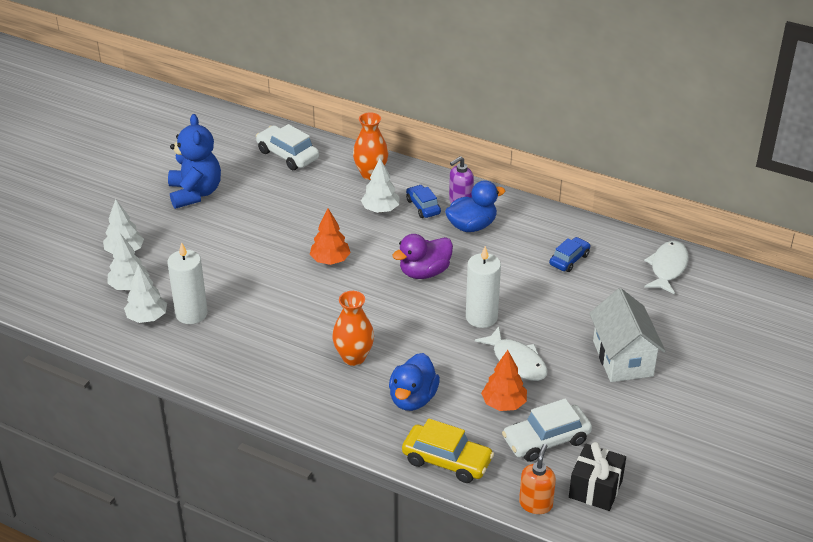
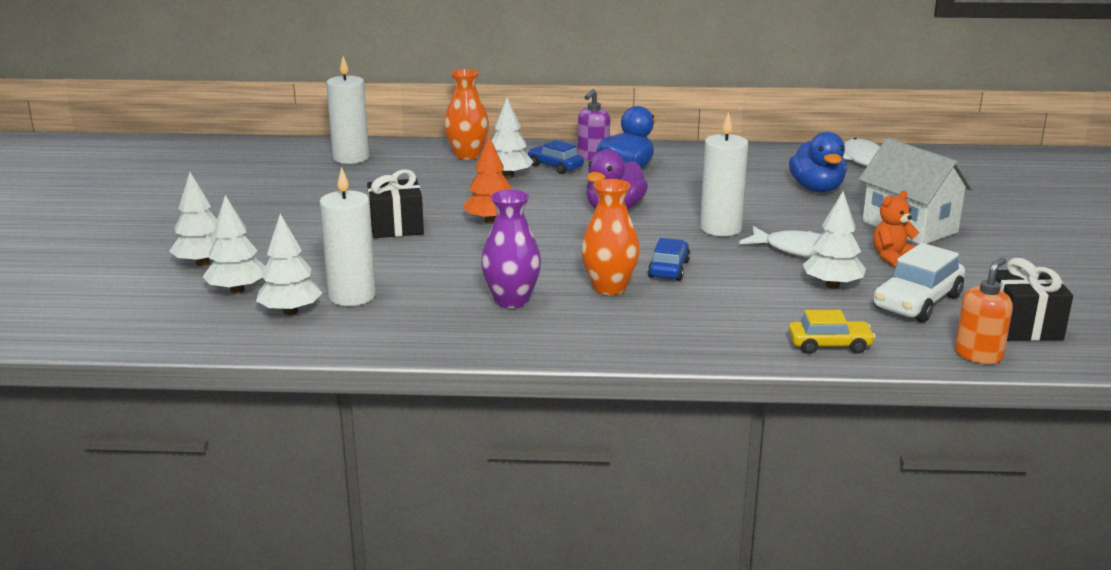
camera: 25 degrees left, 15 degrees down
(195, 193) = (258, 202): blue teddy bear -> none
(265, 248) = (396, 227): none -> black gift
(283, 350) = (511, 301): none -> purple vase
(287, 155) = (351, 158): white car -> white candle
(413, 399) = (723, 305): blue duck -> blue duck (817, 189)
(447, 461) = (829, 345): yellow car -> yellow car, size x0.65
(504, 404) = (832, 285): orange tree -> white tree
(536, 504) = (978, 355): orange soap dispenser -> orange soap dispenser turned 45 degrees clockwise
(569, 259) = (760, 173): blue car -> blue car (668, 269)
(575, 389) = (892, 258): none -> orange teddy bear

